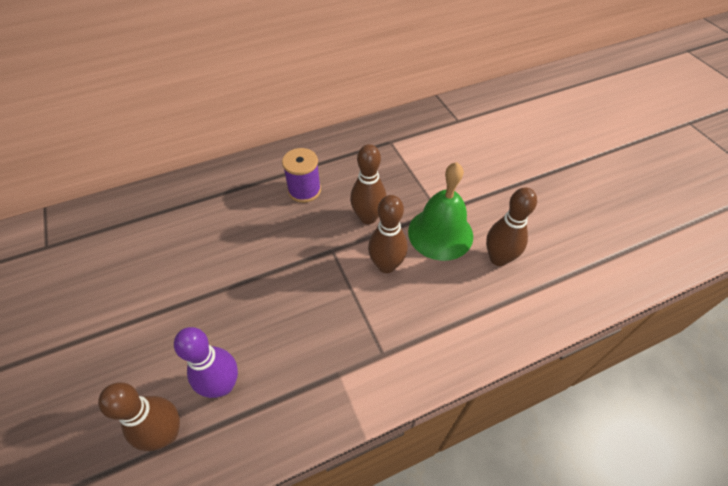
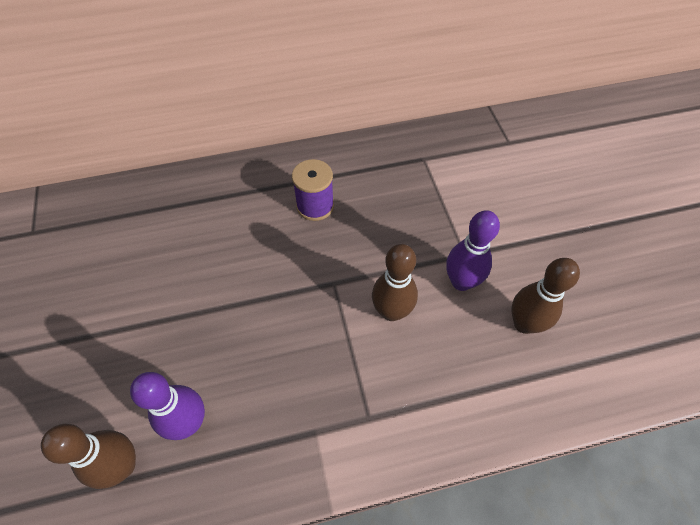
camera: 10 degrees right, 5 degrees up
(368, 217) = (381, 249): brown bowling pin -> none
(440, 233) = (461, 282): green bell -> purple bowling pin

